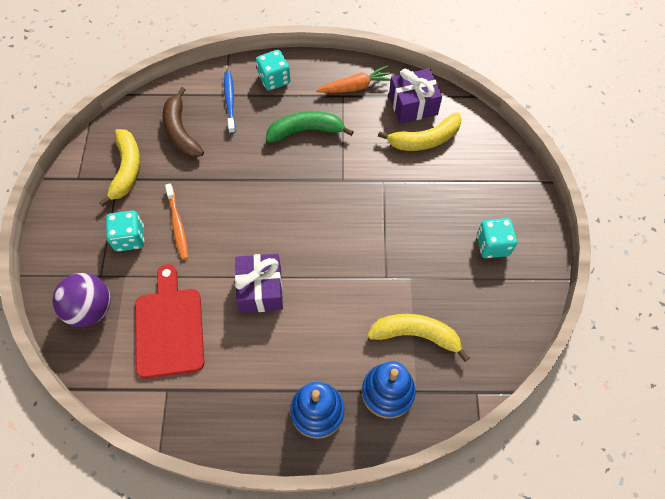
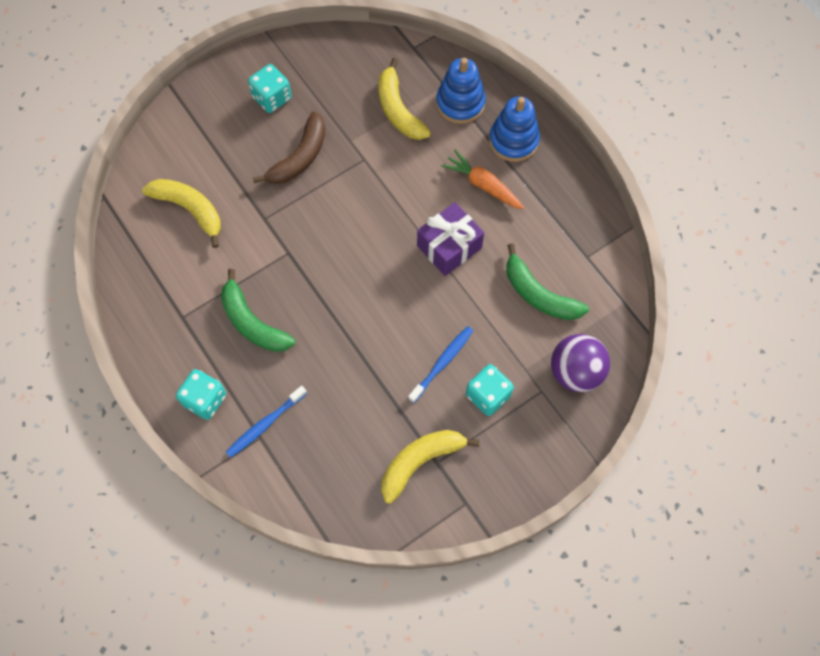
camera: 125 degrees left, 5 degrees up
(169, 327) = (538, 294): red cutting board -> green banana
(177, 224) = (442, 363): orange toothbrush -> blue toothbrush
(181, 131) = (338, 445): brown banana -> brown banana (300, 157)
(355, 87) = (162, 311): orange carrot -> orange carrot (483, 185)
(413, 105) = (152, 244): purple gift -> none

